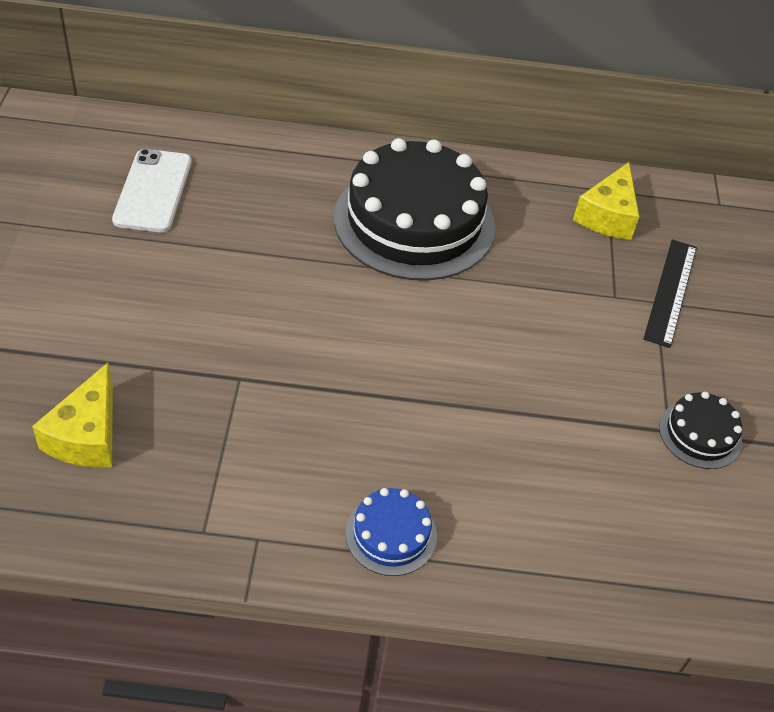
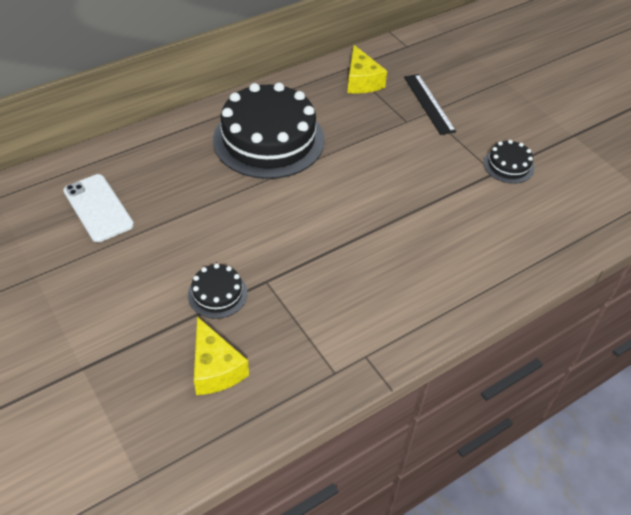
camera: 35 degrees left, 0 degrees up
(174, 358) = (217, 294): none -> black cake
(391, 534) = (426, 307): blue cake -> none

